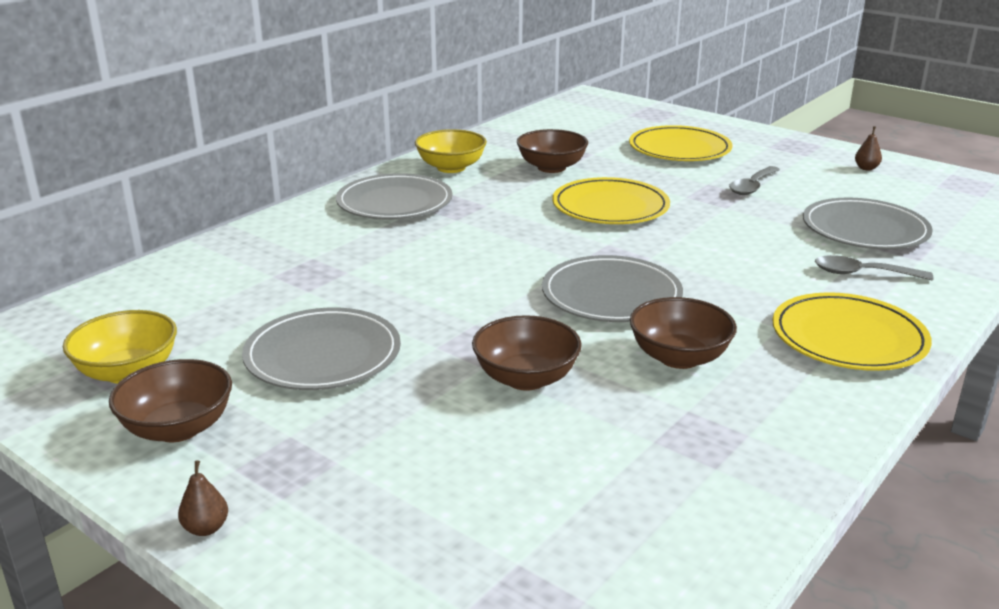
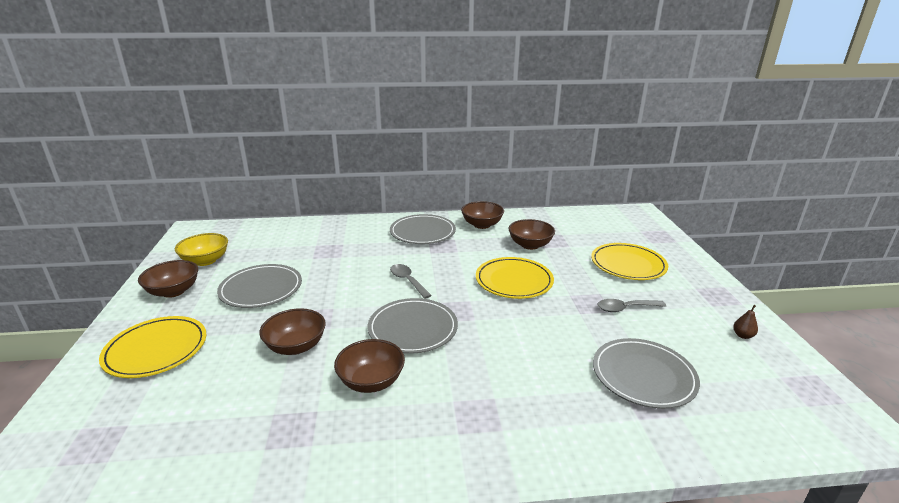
camera: 45 degrees right, 0 degrees up
(206, 528) = (106, 334): brown pear -> none
(451, 167) = (482, 225): yellow bowl -> brown bowl
(848, 338) = (476, 434): yellow plate -> yellow plate (156, 350)
(862, 274) = (575, 402): grey spoon -> grey spoon (407, 281)

